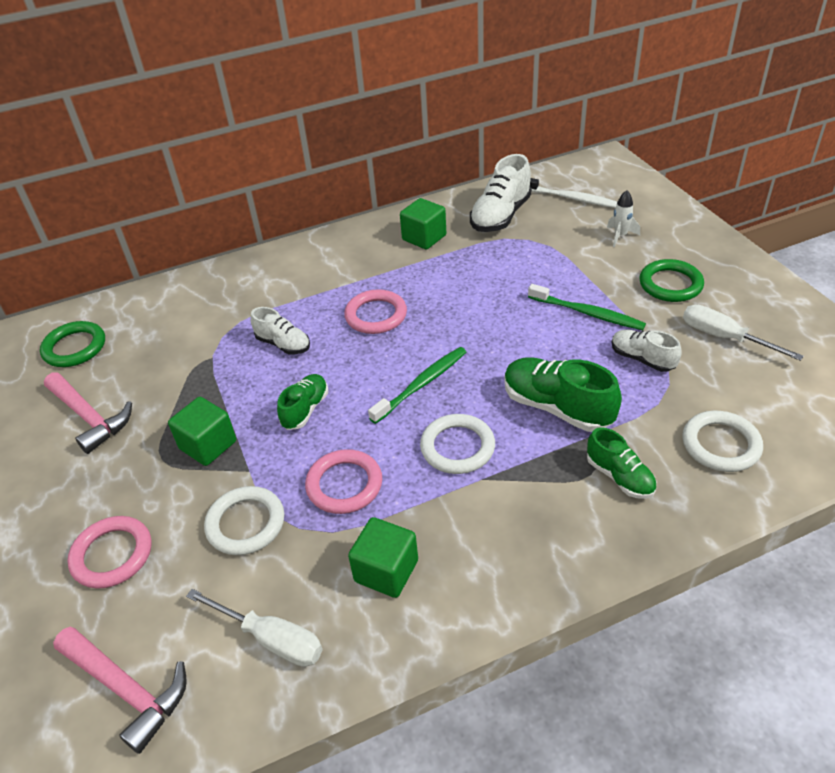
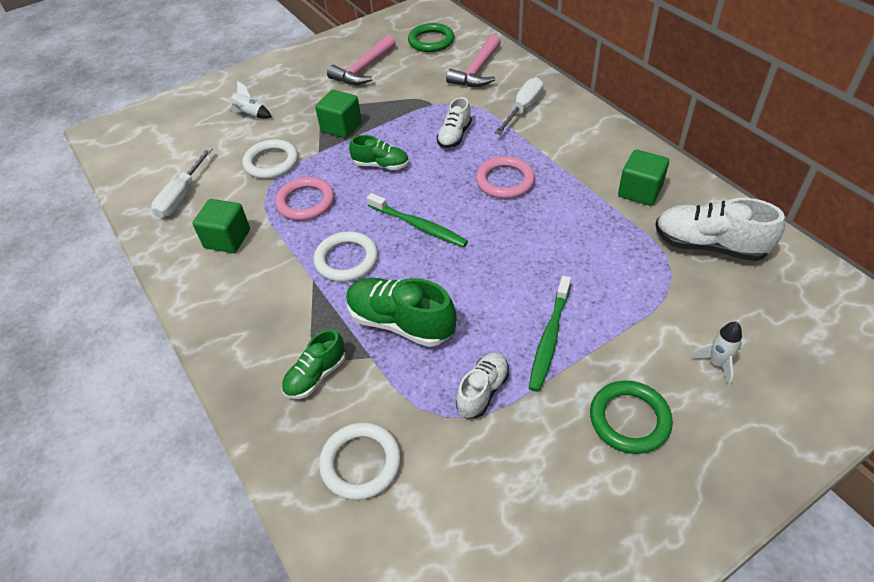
camera: 80 degrees right, 5 degrees up
(112, 555) = (249, 114): pink ring -> white rocket
(127, 689) = (158, 148): pink hammer -> pink hammer (477, 71)
(557, 407) = (400, 323): green shoe -> green shoe turned 90 degrees counterclockwise
(572, 198) = (782, 308): white toothbrush -> none
(724, 337) = (538, 476): white screwdriver -> white screwdriver (523, 109)

